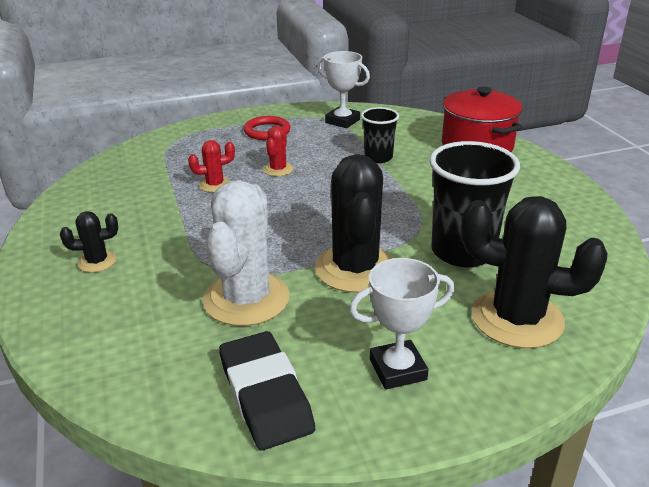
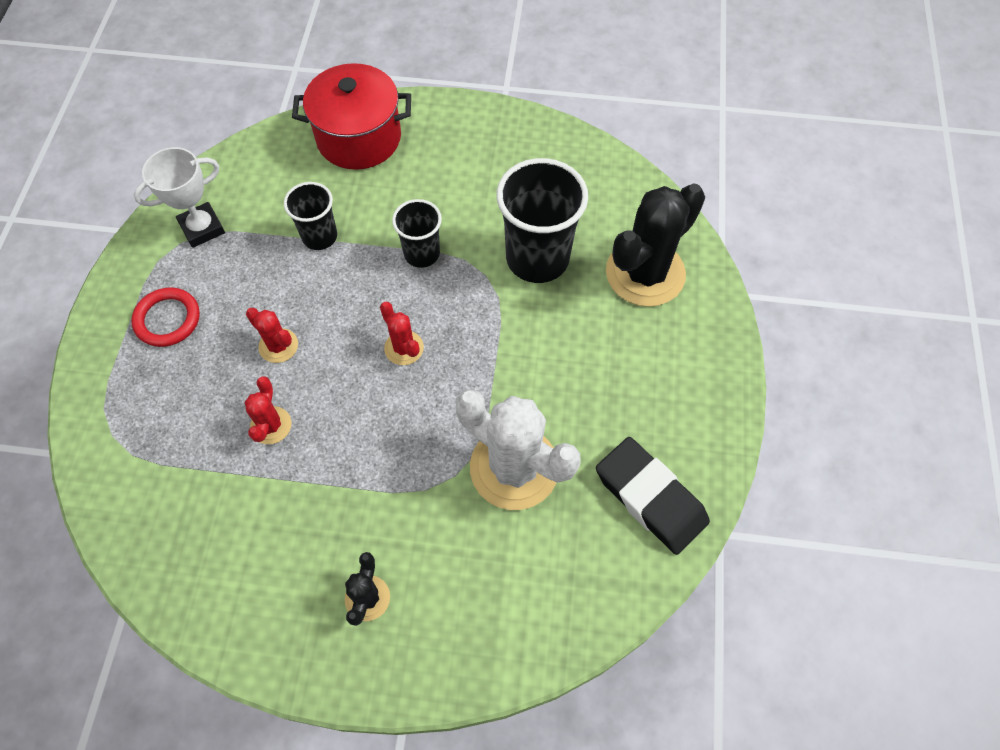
camera: 65 degrees left, 30 degrees up
(265, 395) = (650, 498): black eraser -> black eraser turned 45 degrees clockwise
(317, 215) = (404, 348): none -> red cactus
(355, 268) = (516, 356): black cactus -> none
(398, 369) = (664, 388): white trophy -> none
(407, 198) = (422, 254): none -> black cup

